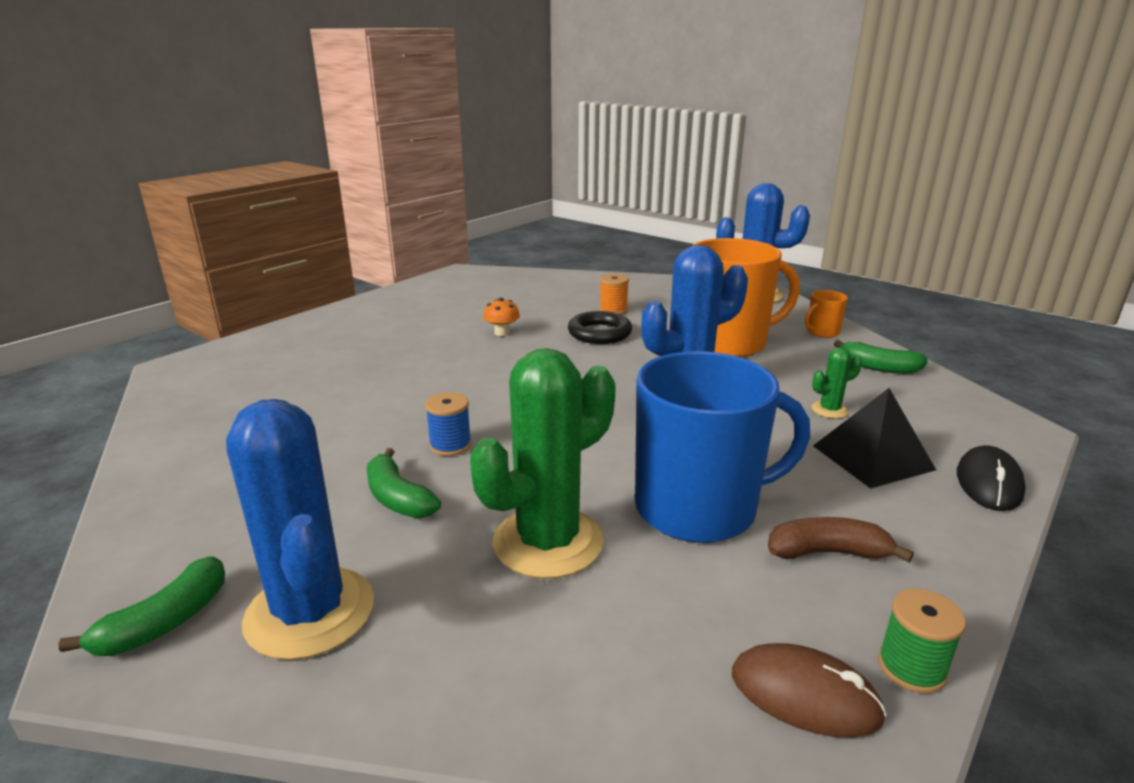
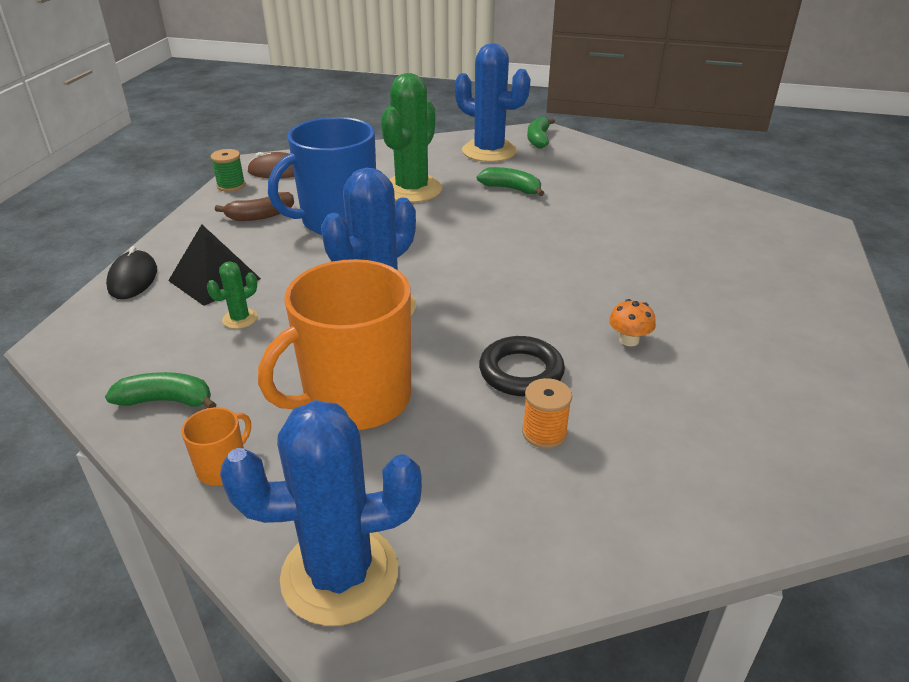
camera: 155 degrees right, 10 degrees up
(450, 445) = (520, 219): blue spool -> none

